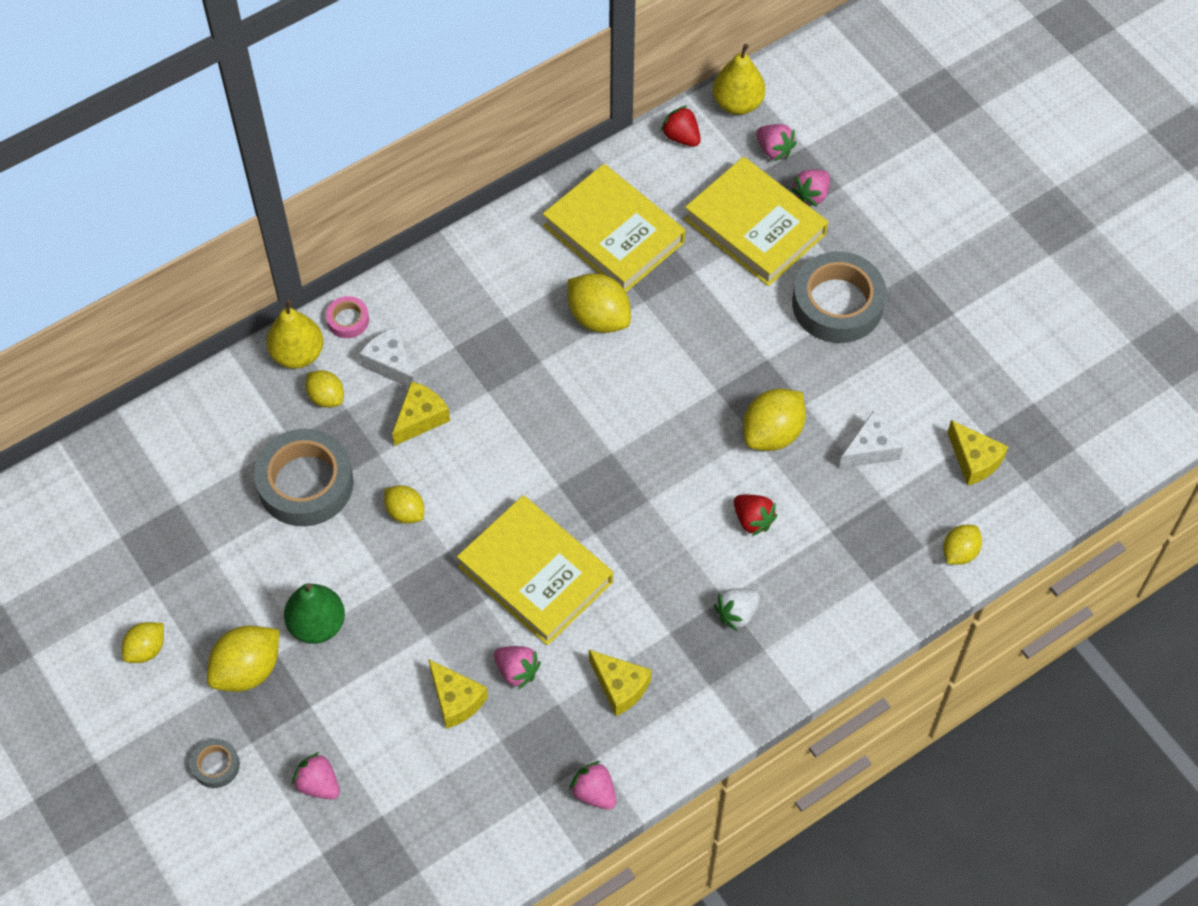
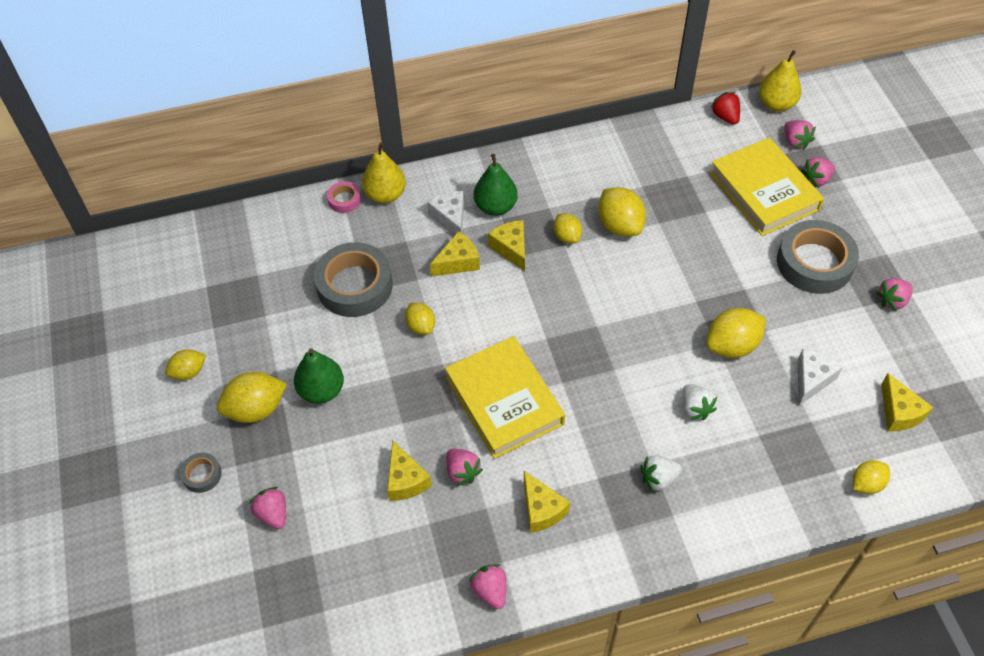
camera: 20 degrees right, 5 degrees down
(326, 397) = (394, 229): yellow lemon -> yellow lemon (567, 236)
(348, 320) = (431, 181): pink tape -> pink tape (344, 200)
(440, 333) = (495, 207): none -> green pear
(478, 383) = (511, 248): none -> yellow cheese
(613, 234) = (651, 170): yellow book -> none
(753, 520) = (695, 408): red strawberry -> white strawberry
(871, 449) = (811, 380): white cheese -> white cheese turned 45 degrees counterclockwise
(935, 327) = (892, 300): none -> pink strawberry

